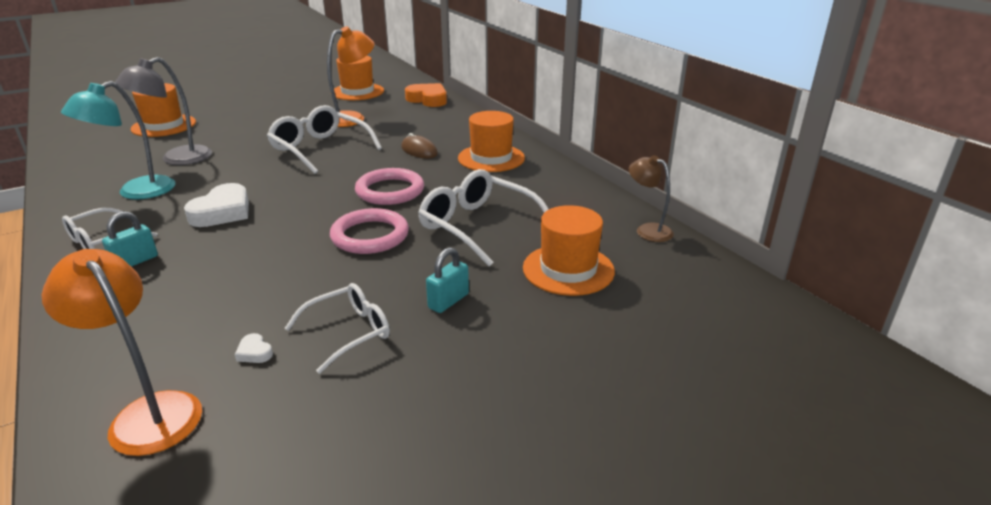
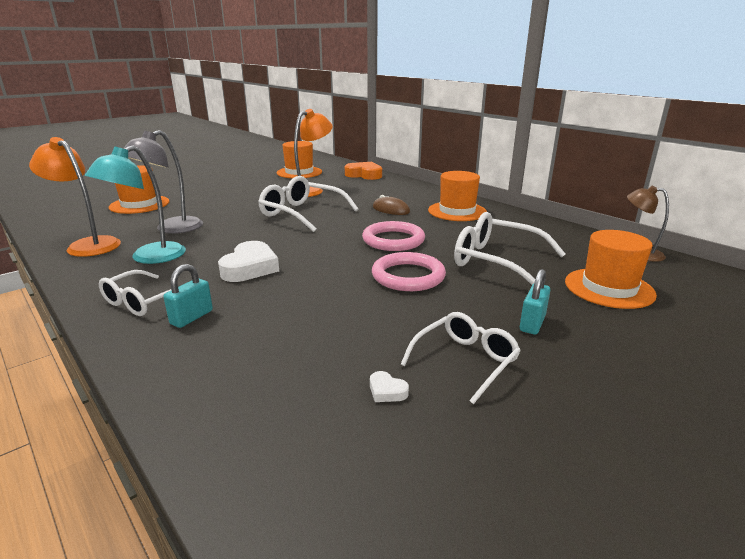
camera: 10 degrees left, 5 degrees down
(148, 413) = (319, 471): orange lamp -> orange lamp (88, 245)

